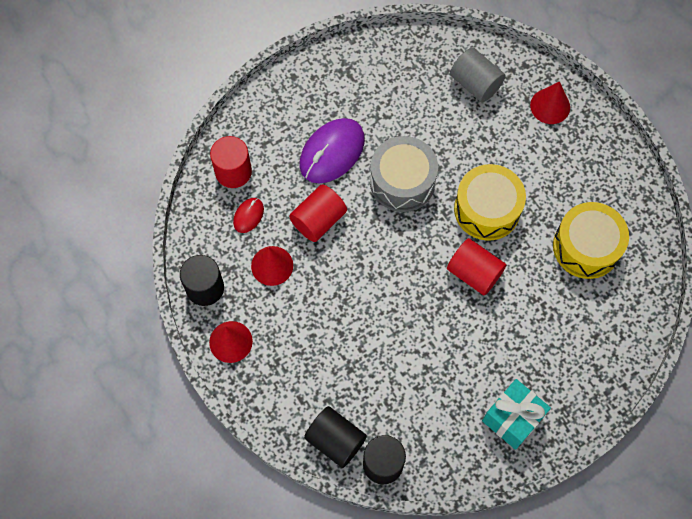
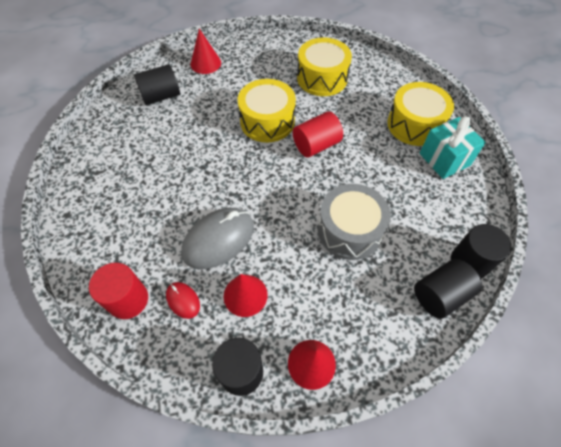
camera: 70 degrees left, 10 degrees down
(318, 220) = (218, 239): red cylinder -> grey mouse
(332, 152) = (159, 208): purple mouse -> none
(402, 181) = (215, 166): grey drum -> grey drum (349, 230)
(475, 83) = (161, 96): grey cylinder -> black cylinder
(554, 375) = (414, 124): none -> yellow drum

